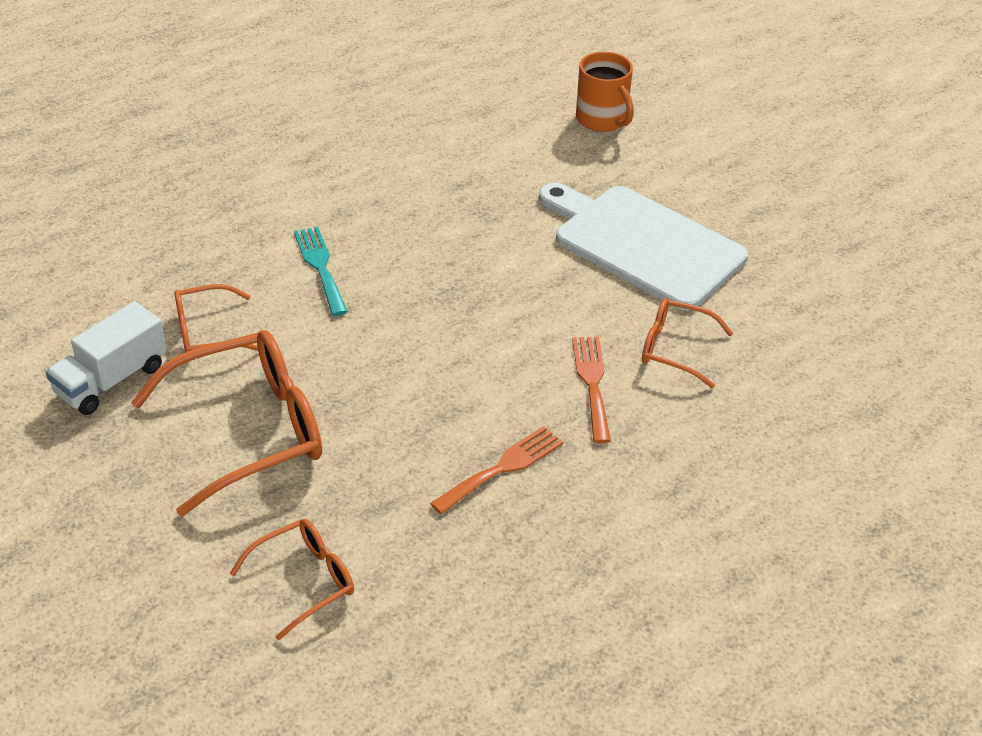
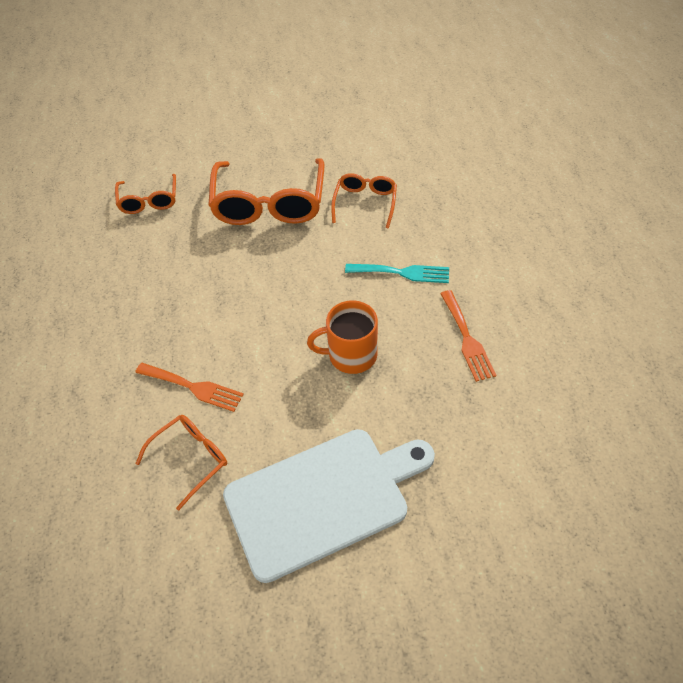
camera: 120 degrees right, 10 degrees up
(111, 380) = (347, 157): white truck -> none
(502, 468) = (158, 308): orange fork -> orange fork (467, 339)
(602, 119) = (533, 560): orange mug -> orange mug (351, 355)

